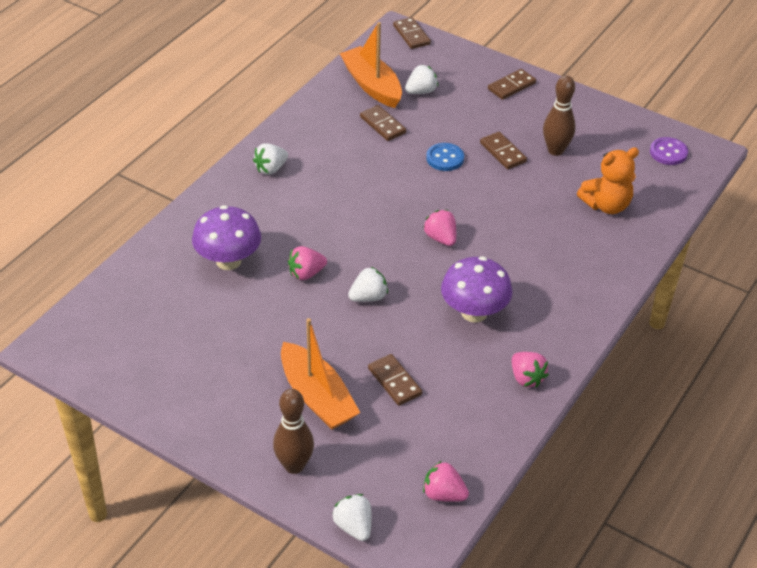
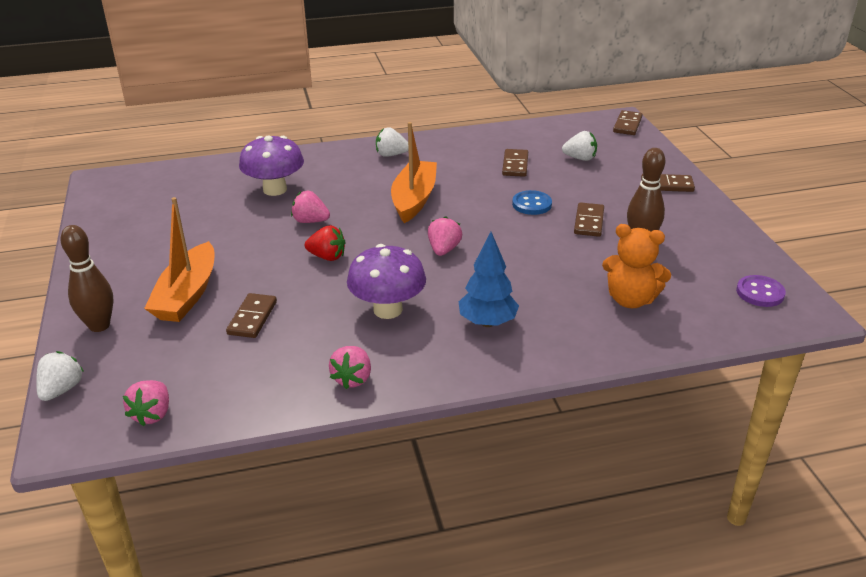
camera: 45 degrees right, 10 degrees down
(368, 297) = (327, 257): white strawberry -> red strawberry
(372, 85) = (545, 140): orange boat -> orange boat (414, 199)
(443, 494) = (152, 414): pink strawberry -> pink strawberry turned 150 degrees counterclockwise
(548, 280) = (487, 322): none -> blue tree

